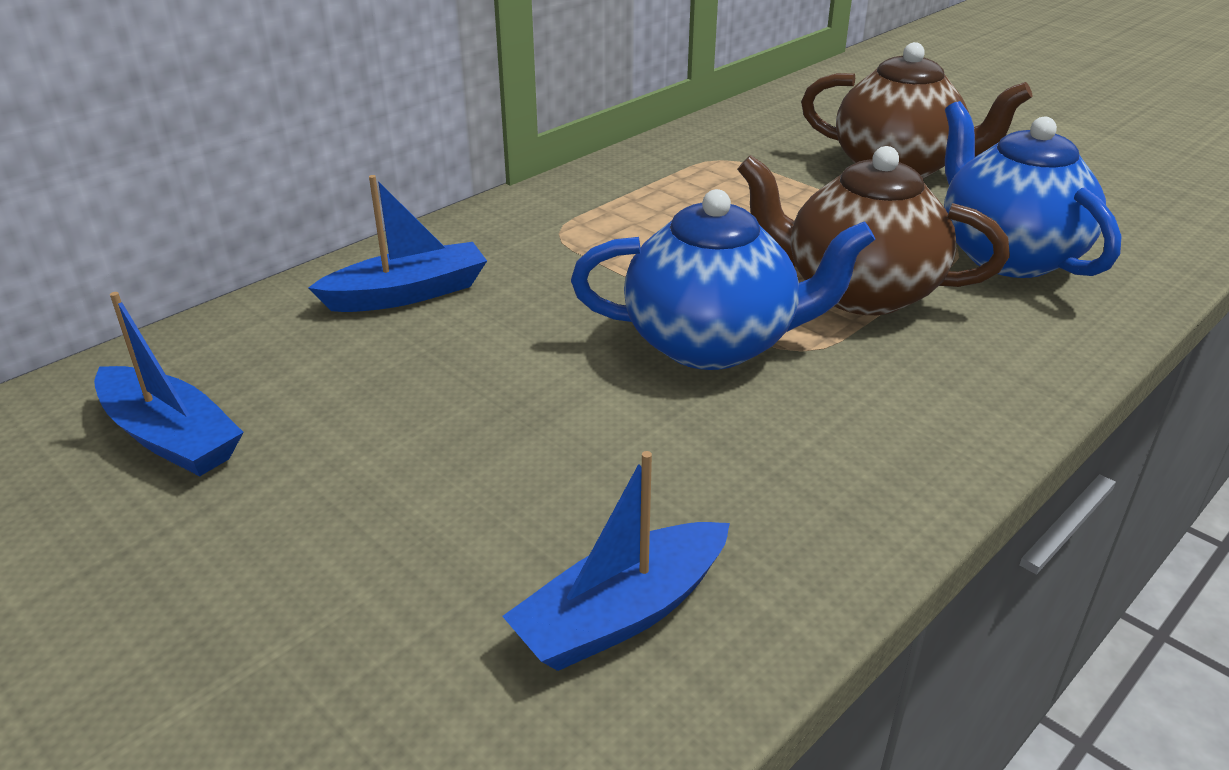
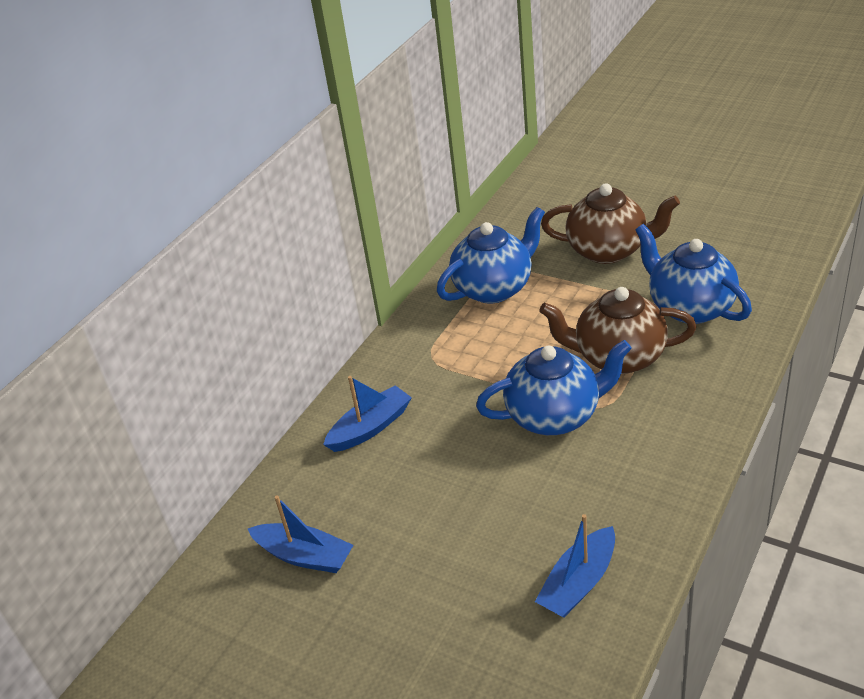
camera: 10 degrees left, 5 degrees up
(701, 176) = (494, 288): none -> blue teapot

